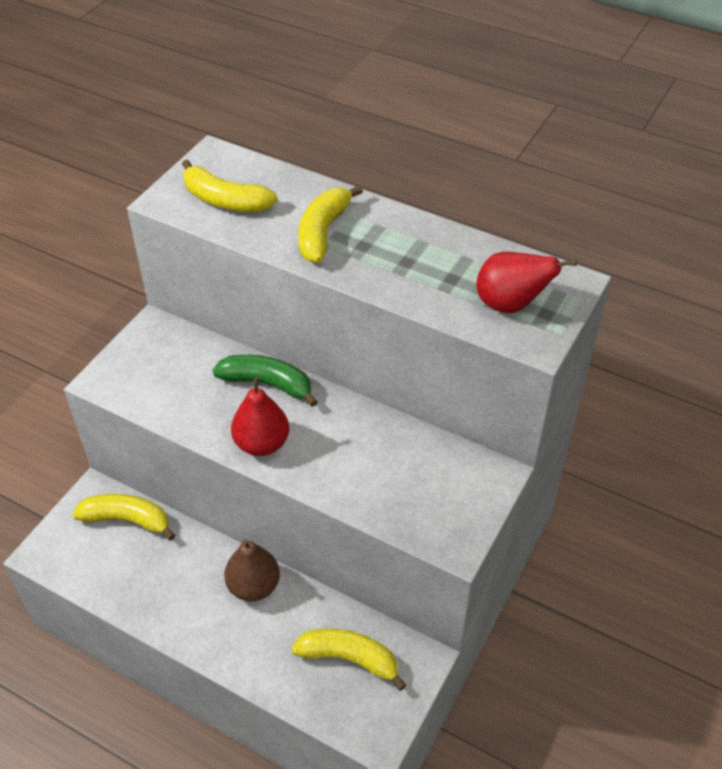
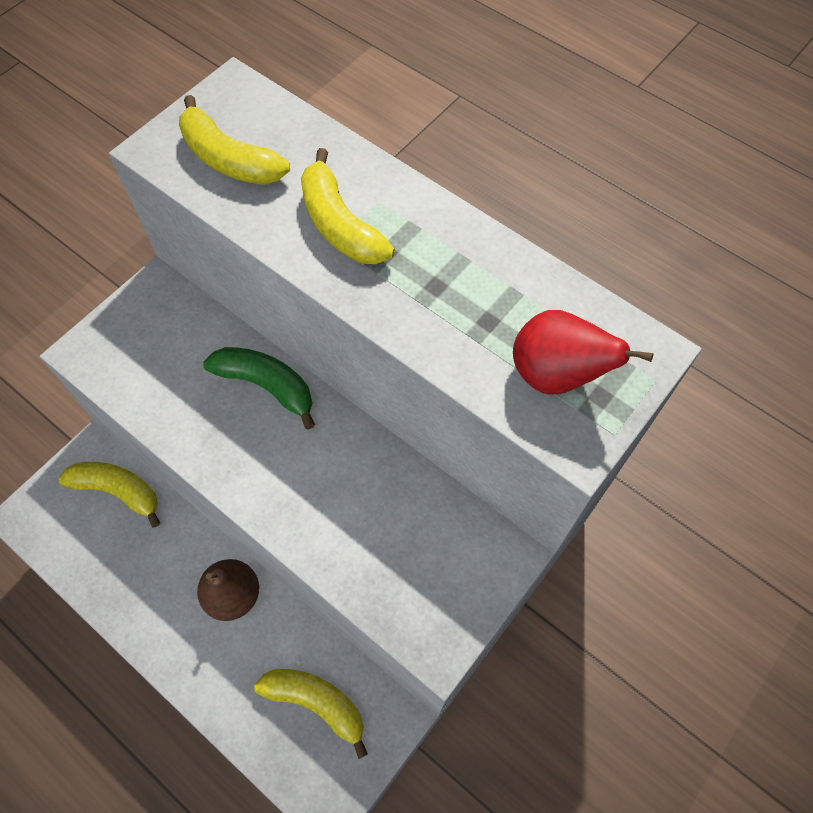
camera: 10 degrees right, 15 degrees up
(262, 444) = (242, 467): red pear -> none
(323, 232) = (340, 224): yellow banana -> yellow banana turned 60 degrees counterclockwise

